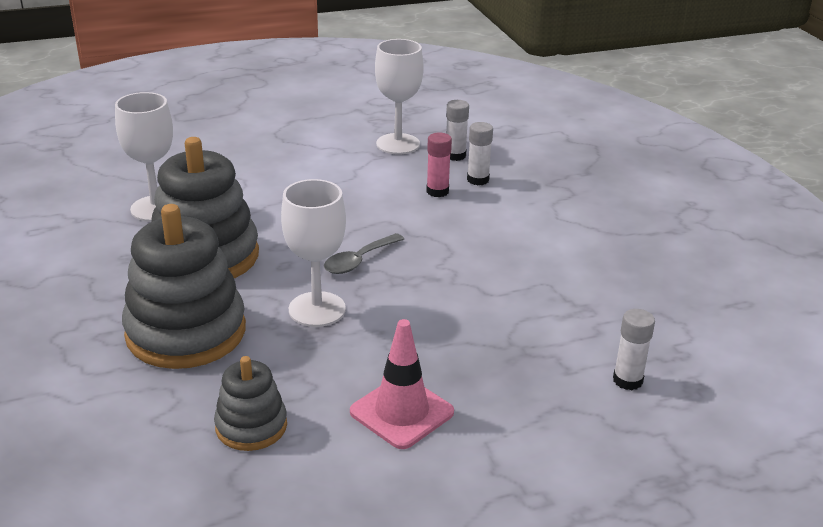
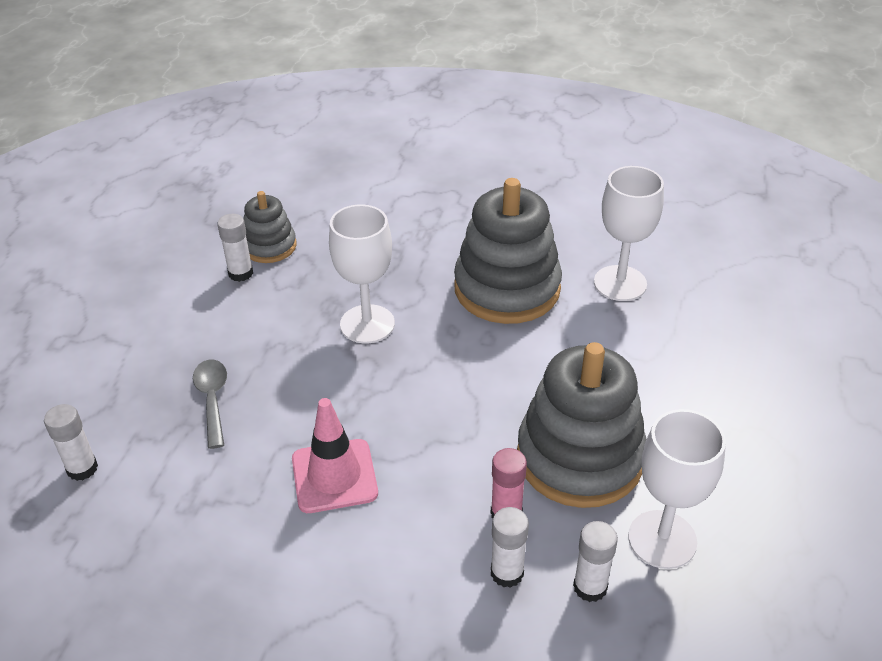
camera: 125 degrees right, 10 degrees up
(186, 332) = (403, 248): grey stacking toy -> grey stacking toy (579, 457)
(314, 423) = (240, 273): none -> white glue stick
(359, 260) = (417, 381): grey spoon -> grey spoon (212, 400)
(401, 412) = (204, 318): pink traffic cone -> pink traffic cone (334, 476)

